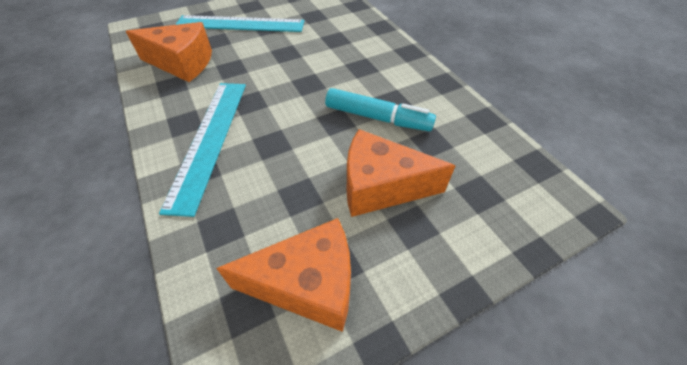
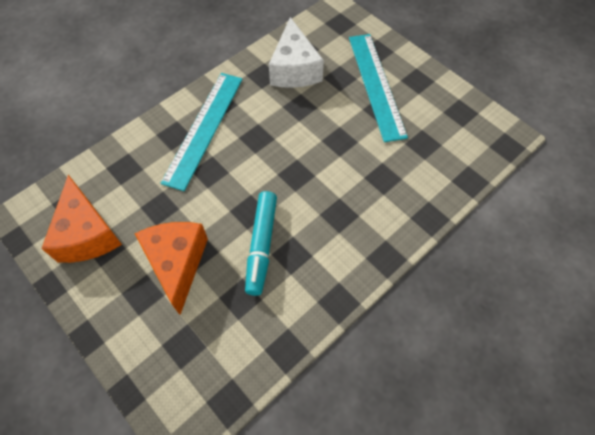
camera: 75 degrees right, 10 degrees up
(182, 63) = (294, 69): orange cheese -> white cheese
(209, 140) = (204, 128): turquoise ruler -> turquoise ruler turned 60 degrees counterclockwise

